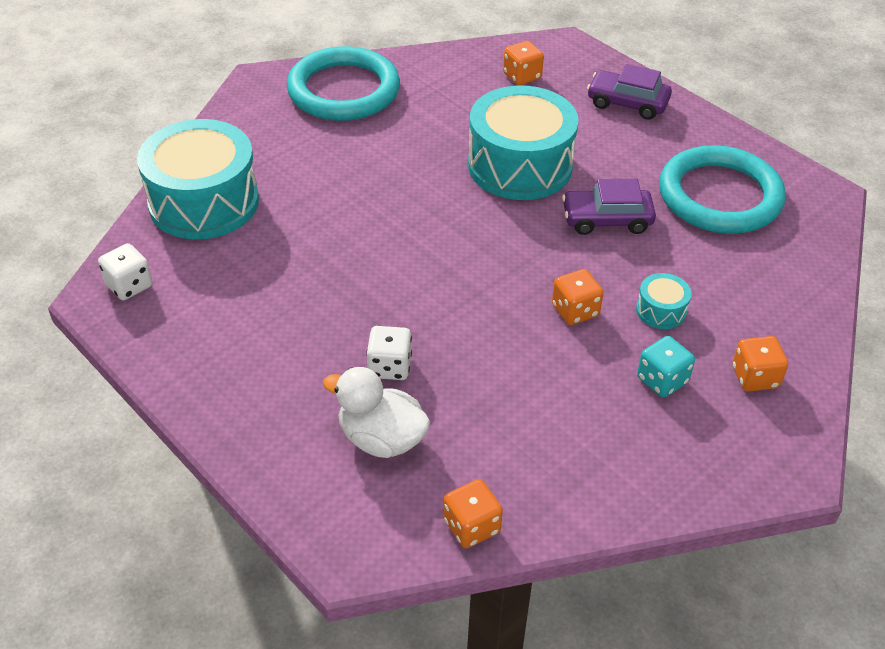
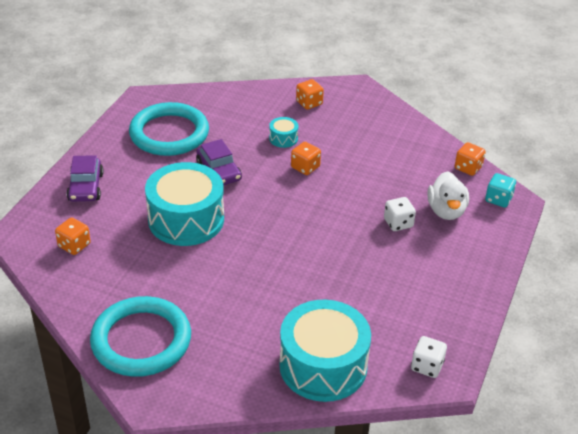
camera: 115 degrees left, 5 degrees down
(662, 380) = (333, 130): turquoise dice -> turquoise dice (498, 199)

